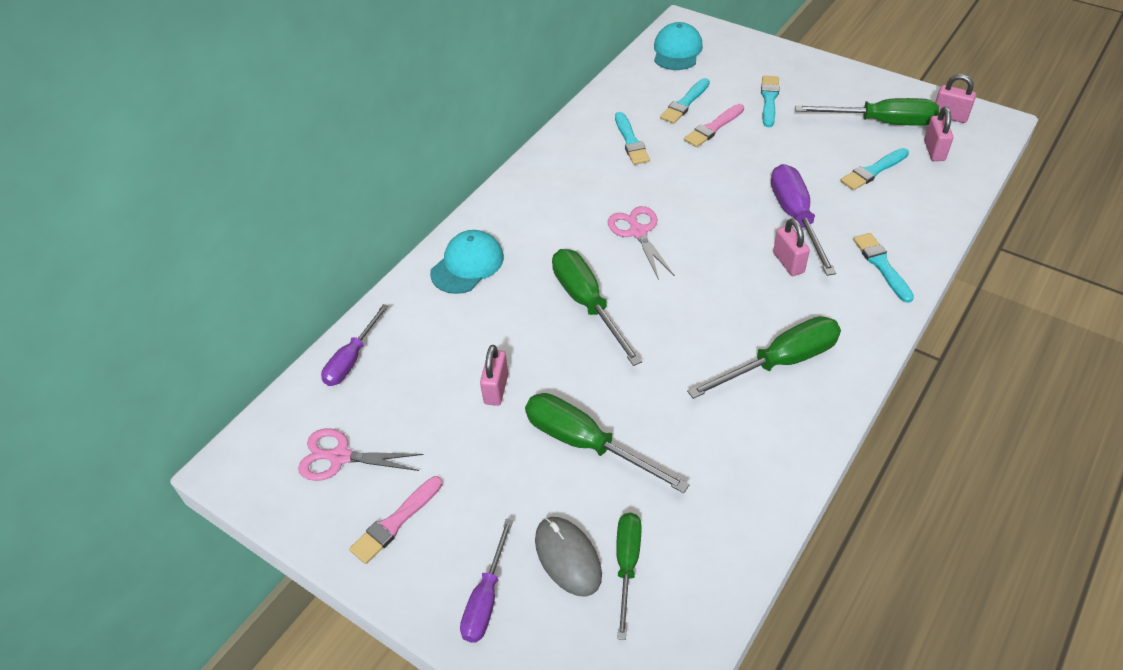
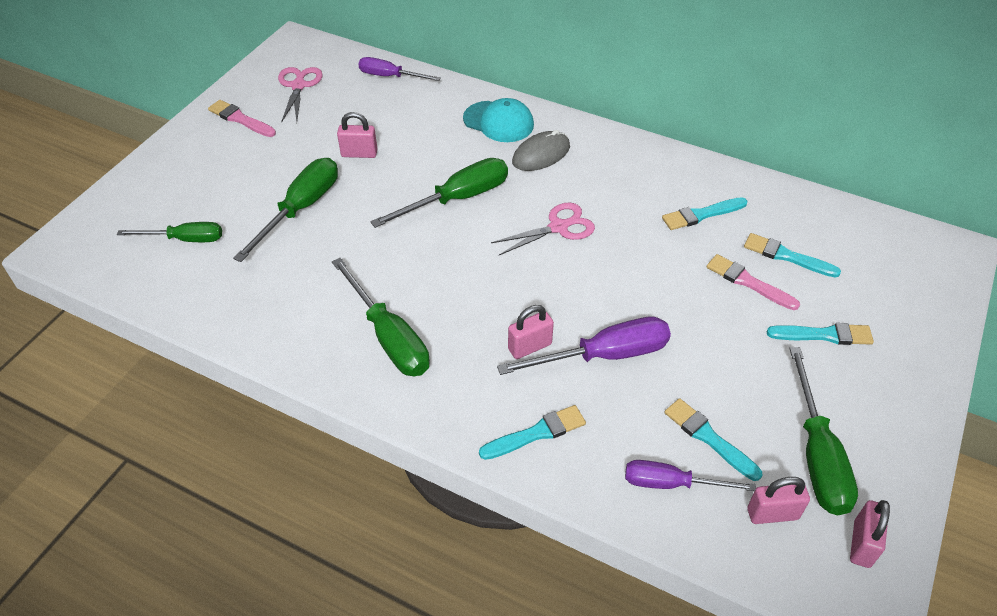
camera: 80 degrees right, 0 degrees up
(486, 598) = (172, 169): purple screwdriver -> purple screwdriver (671, 483)
(568, 557) = (197, 207): grey mouse -> grey mouse (541, 154)
(677, 51) = (892, 246): turquoise cap -> none

